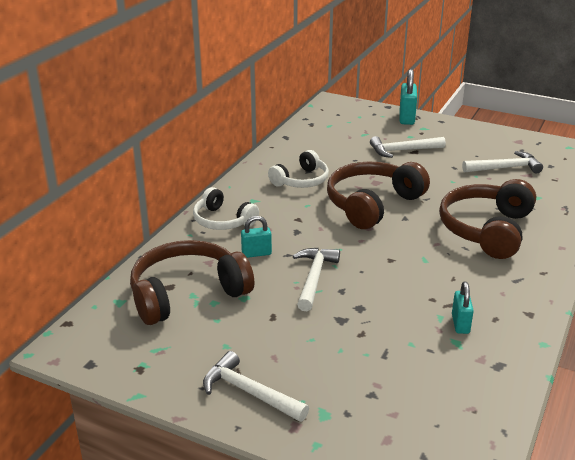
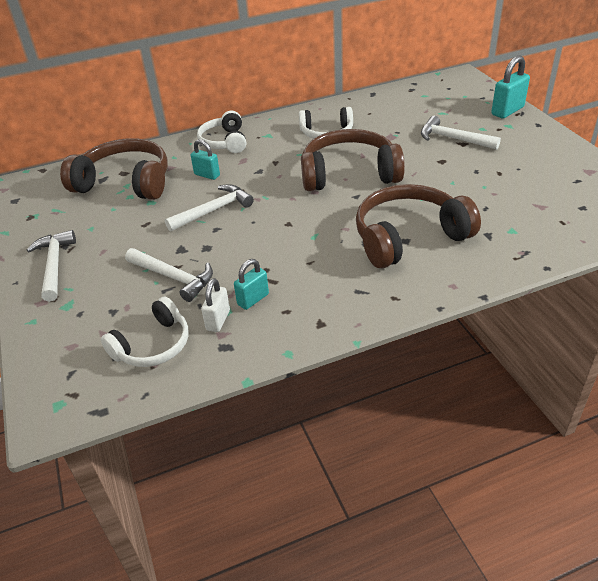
camera: 45 degrees right, 10 degrees up
(448, 397) = (153, 345): none -> white headphones
(462, 352) = (218, 320): none -> white padlock
(505, 168) = (527, 191): white hammer -> white hammer (174, 277)

